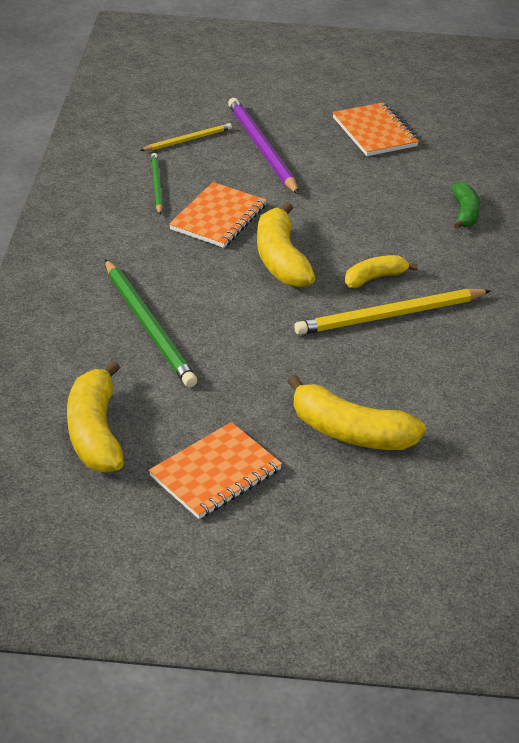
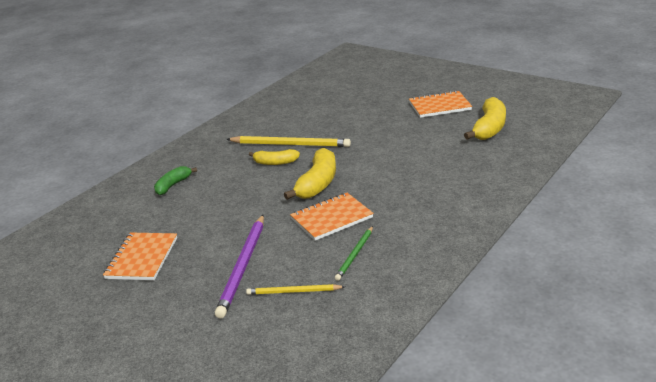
camera: 145 degrees left, 10 degrees down
(148, 326) = (430, 165): green pencil -> none
(350, 432) = (364, 108): yellow banana -> none

